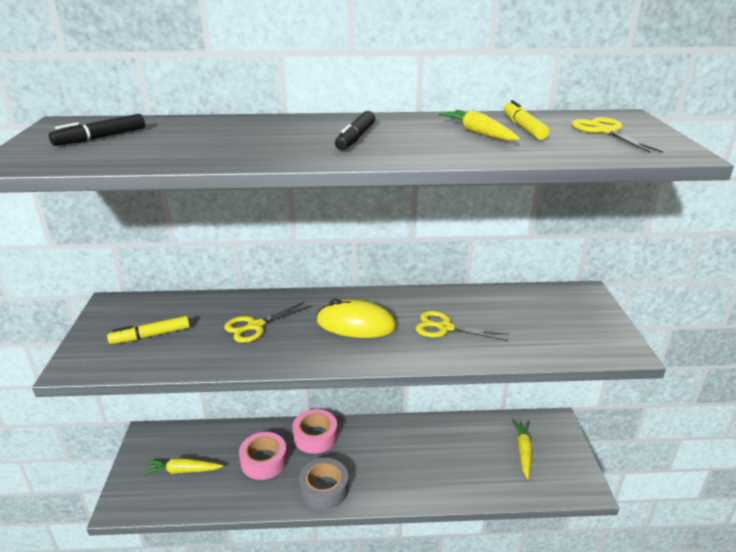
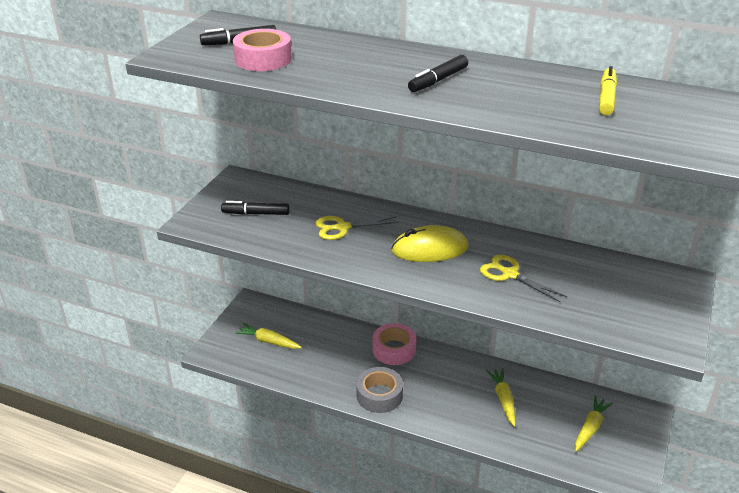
camera: 25 degrees right, 5 degrees up
(151, 336) = (256, 213): yellow marker -> black marker
(264, 461) = (339, 355): pink tape -> pink tape (263, 59)
(356, 324) = (429, 249): yellow mouse -> yellow mouse turned 45 degrees counterclockwise
(478, 133) = (554, 96): yellow carrot -> yellow carrot (503, 400)
(605, 131) = (686, 118): yellow scissors -> none

